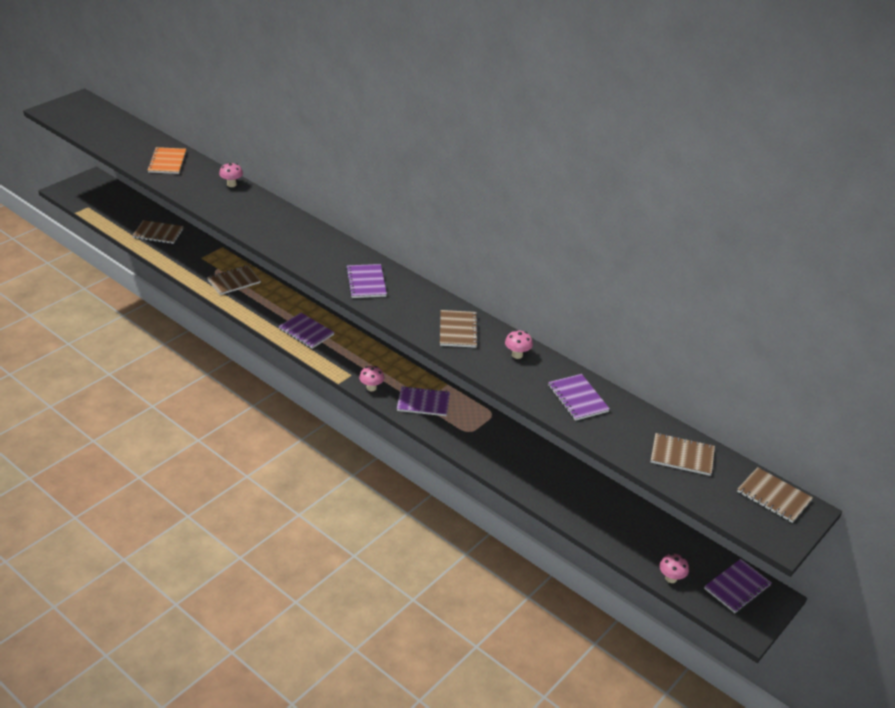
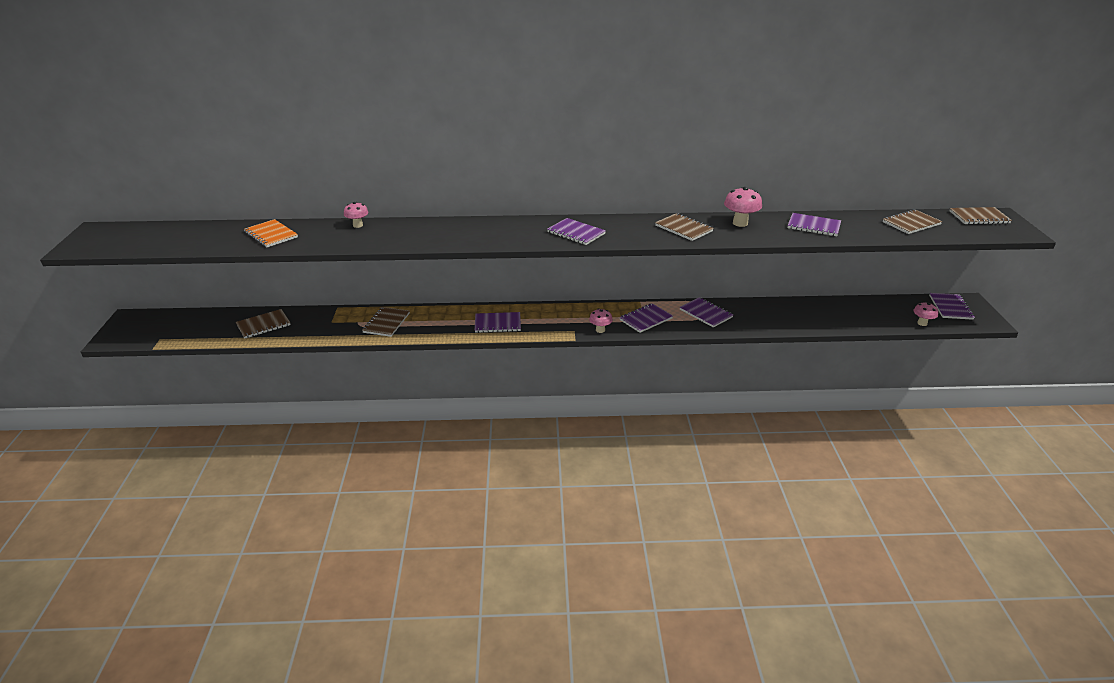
camera: 40 degrees left, 5 degrees down
(482, 431) = (706, 313): none -> purple notebook
(517, 355) = (740, 223): pink mushroom -> pink mushroom, size x1.54

